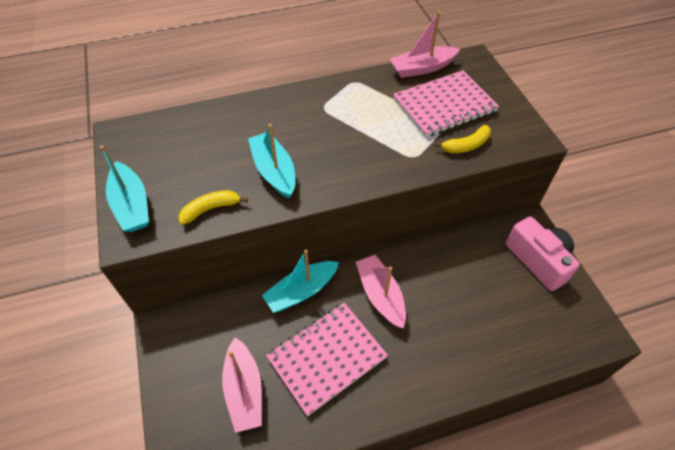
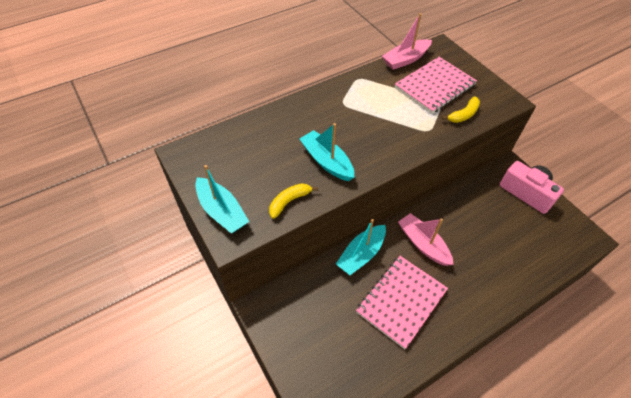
camera: 15 degrees left, 0 degrees up
(244, 390) = (347, 342): pink boat -> none

